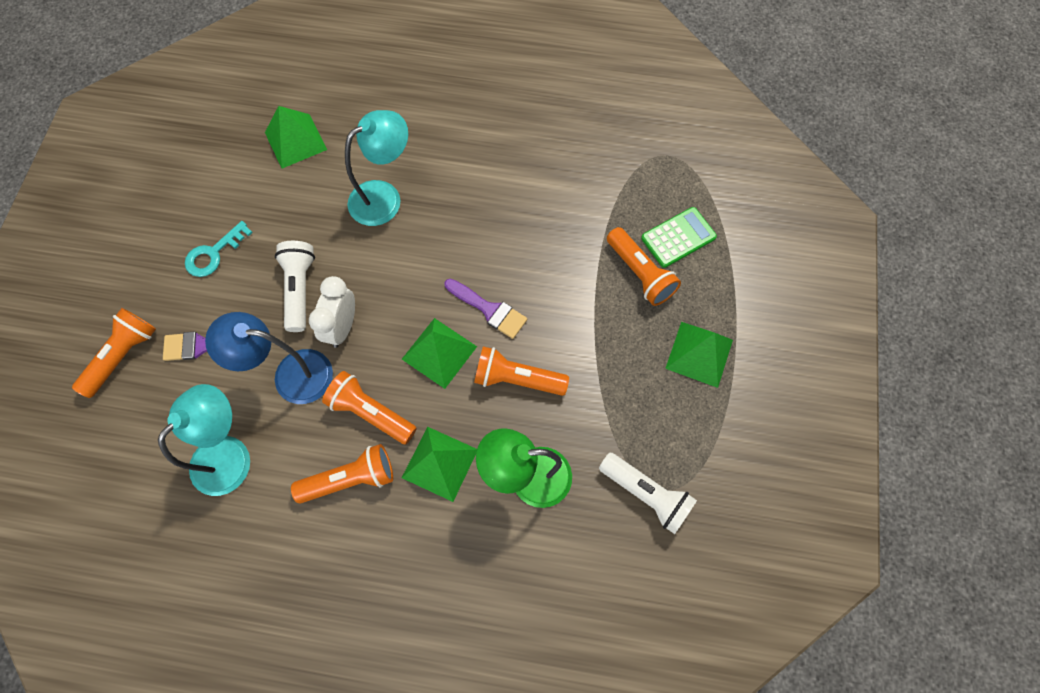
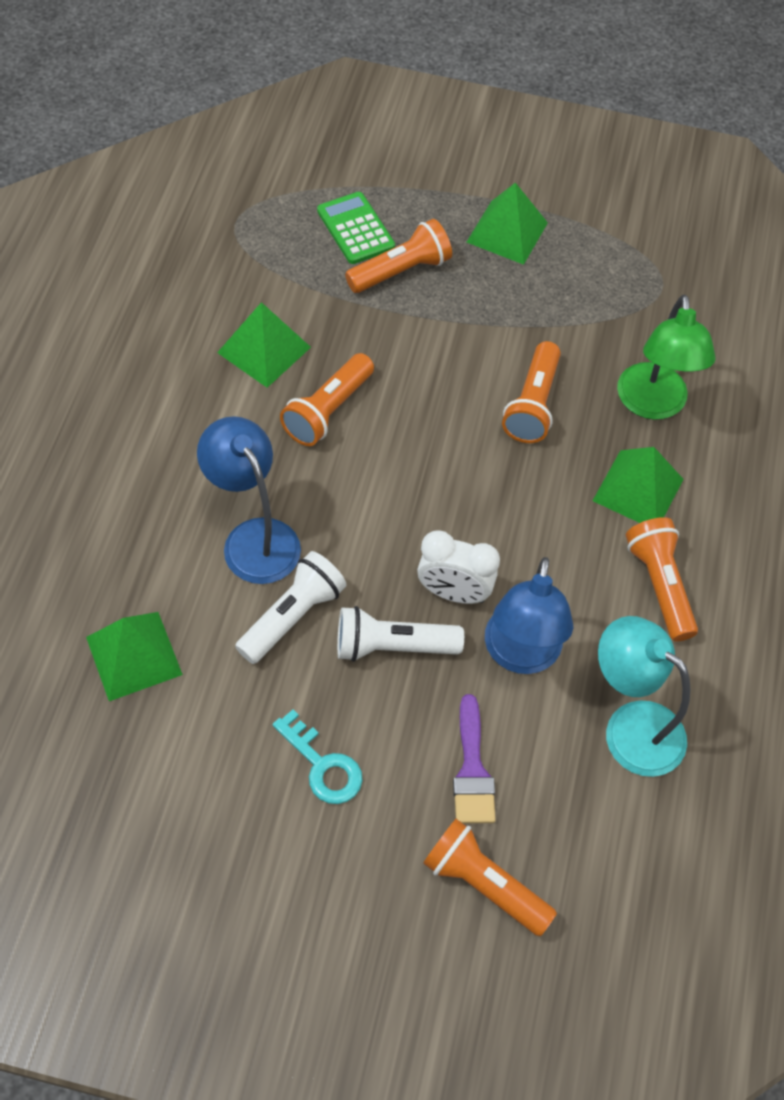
camera: 90 degrees left, 10 degrees down
(371, 413) = (574, 561): orange flashlight -> orange flashlight (328, 411)
(384, 197) = (253, 538): turquoise lamp -> blue lamp
(439, 353) = (495, 483): green pyramid -> green pyramid (264, 349)
(489, 310) = (439, 426): purple brush -> none
(646, 494) = (668, 300): white flashlight -> white flashlight (292, 616)

